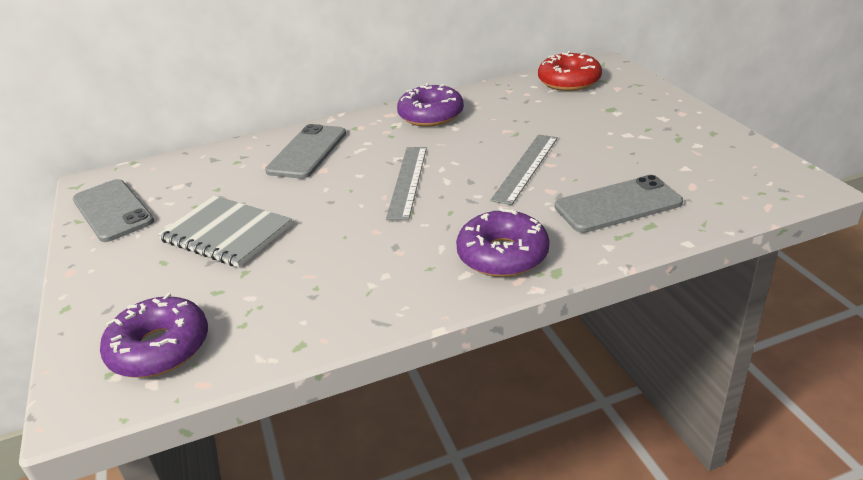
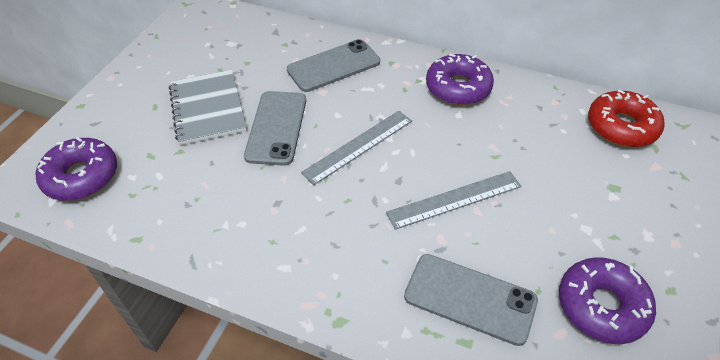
camera: 40 degrees right, 15 degrees up
(113, 210) = (179, 40): grey phone -> grey phone (276, 127)
(502, 255) = (327, 272): purple donut -> purple donut (601, 306)

